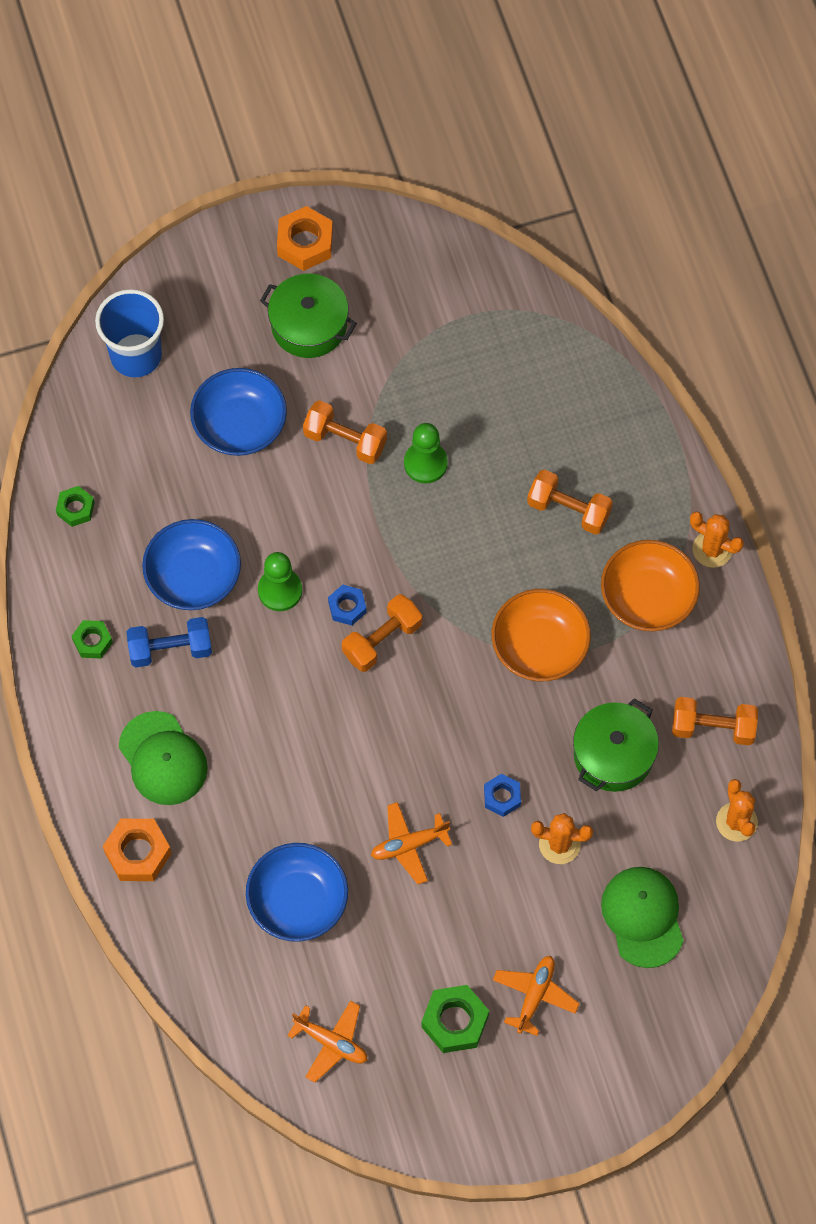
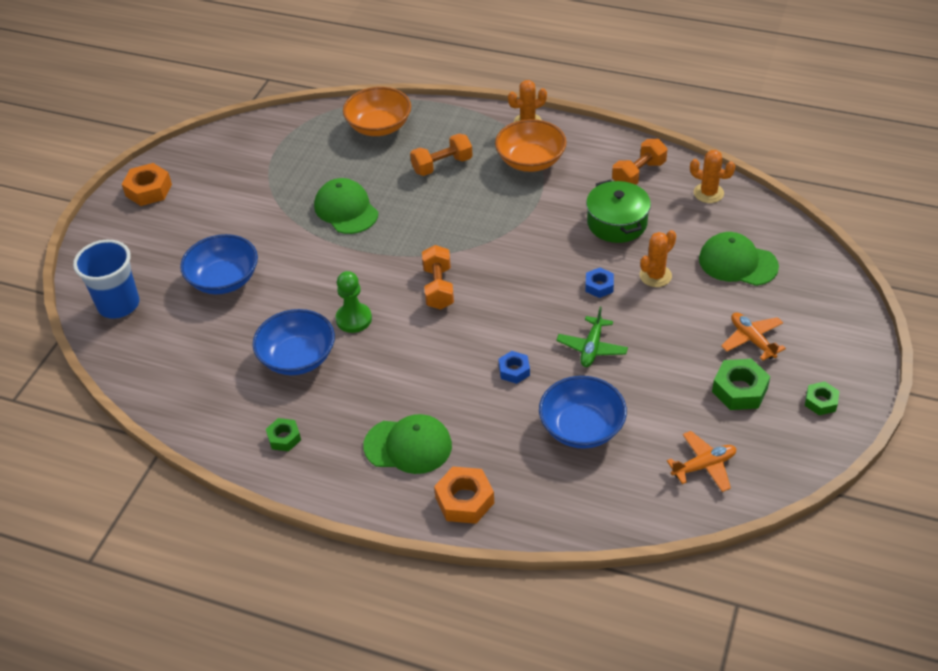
camera: 50 degrees left, 20 degrees down
(75, 509) = (182, 394): green nut -> green nut (820, 402)
(170, 649) = (334, 397): blue dumbbell -> none
(309, 325) = (200, 215): green pot -> none
(345, 440) = (291, 237): orange dumbbell -> none
(347, 607) = (399, 293): blue nut -> blue nut (514, 370)
(409, 845) = (592, 347): orange plane -> green plane
(425, 463) = (346, 209): green pawn -> green cap
(539, 646) = (515, 220): orange bowl -> orange bowl (379, 126)

